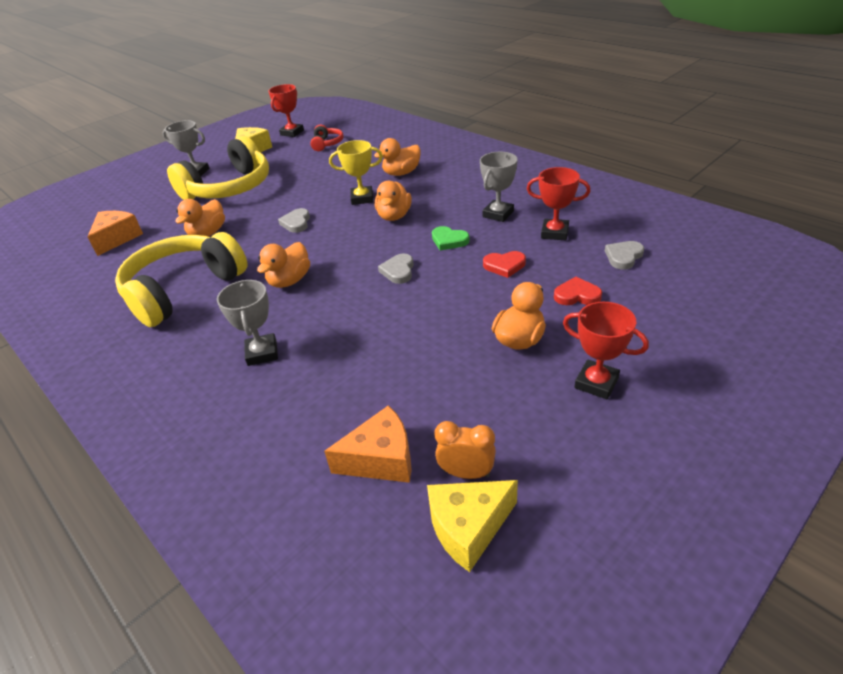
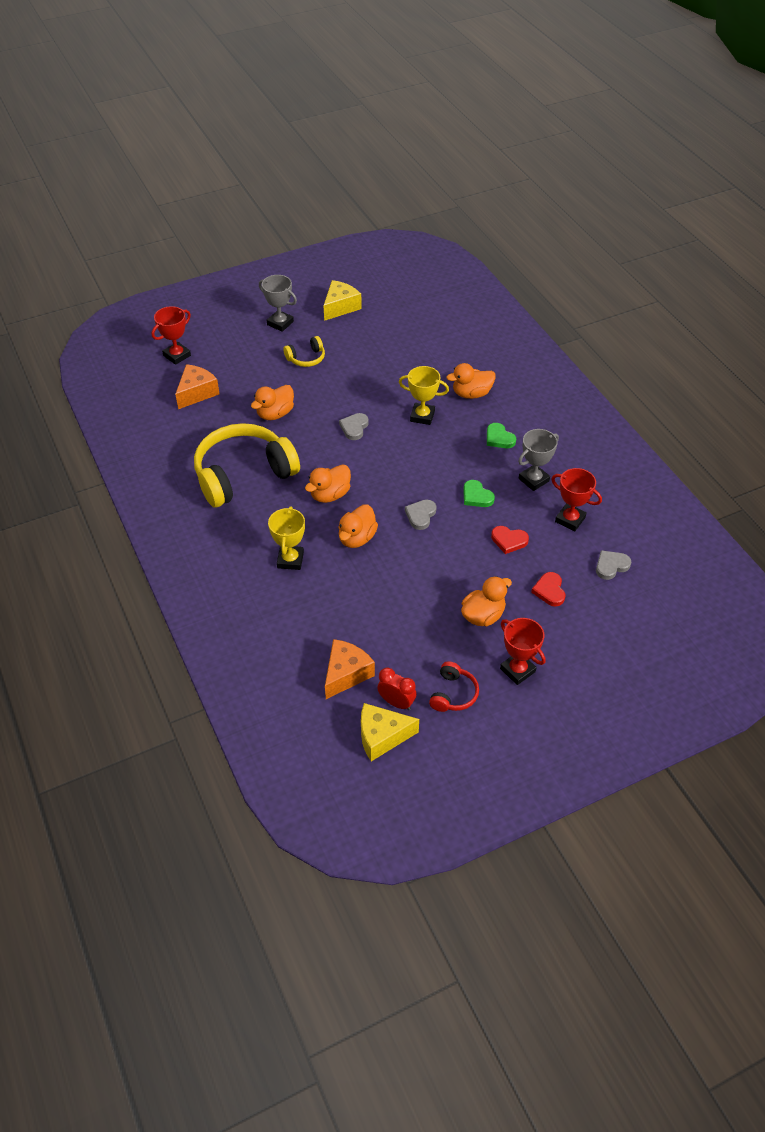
camera: 15 degrees right, 10 degrees up
(229, 188) = (306, 358): yellow headphones -> yellow headphones, size x0.44
(262, 353) = (290, 560): grey trophy -> yellow trophy
(292, 133) = (387, 292): red trophy -> red trophy (177, 355)
(327, 144) = (416, 323): red headphones -> red headphones (453, 694)
(381, 459) = (346, 674): orange cheese -> orange cheese turned 60 degrees counterclockwise
(394, 216) = (442, 450): orange duck -> orange duck (357, 538)
(445, 195) = (499, 438): none -> green heart
(466, 473) = (396, 702): orange clock -> red clock
(577, 295) = (549, 591): red heart -> red heart turned 120 degrees counterclockwise

